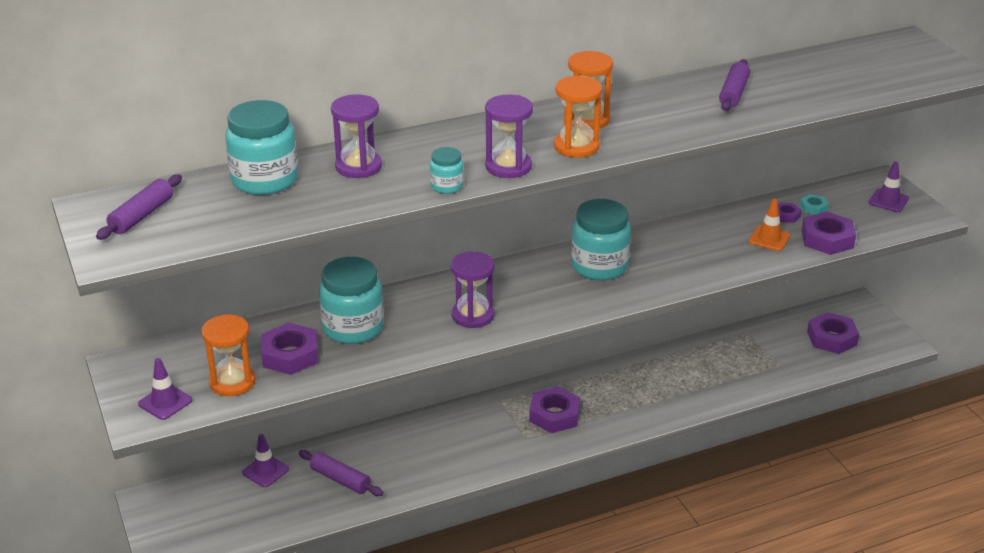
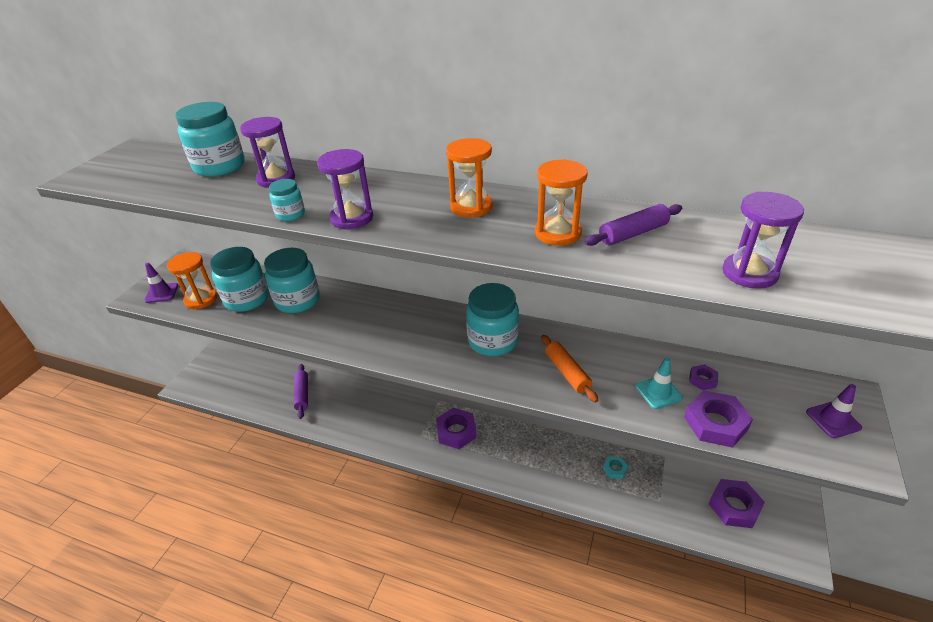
camera: 45 degrees right, 5 degrees up
(142, 215) = (135, 162): purple rolling pin -> none
(265, 471) = (280, 365): purple traffic cone -> none
(290, 355) = (247, 299): purple nut -> turquoise jar
(473, 315) = (366, 331): purple hourglass -> purple hourglass (749, 273)
(576, 147) = (423, 224): orange hourglass -> orange hourglass (557, 233)
(690, 259) = (567, 373): none -> orange rolling pin
(769, 239) = (658, 392): orange traffic cone -> turquoise traffic cone
(813, 208) = (739, 386): turquoise nut -> turquoise nut (615, 469)

